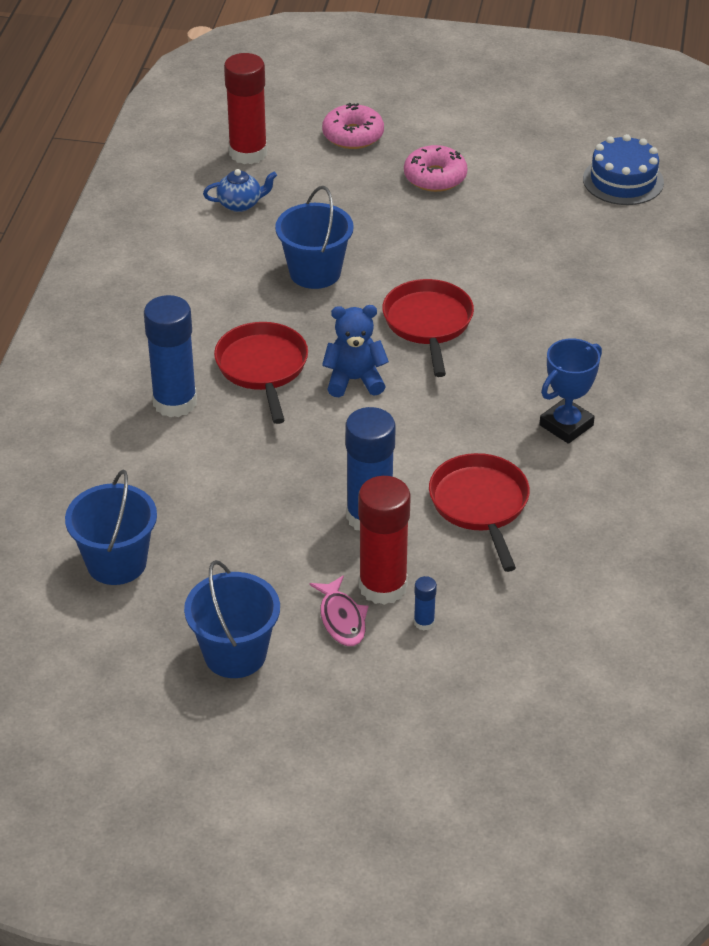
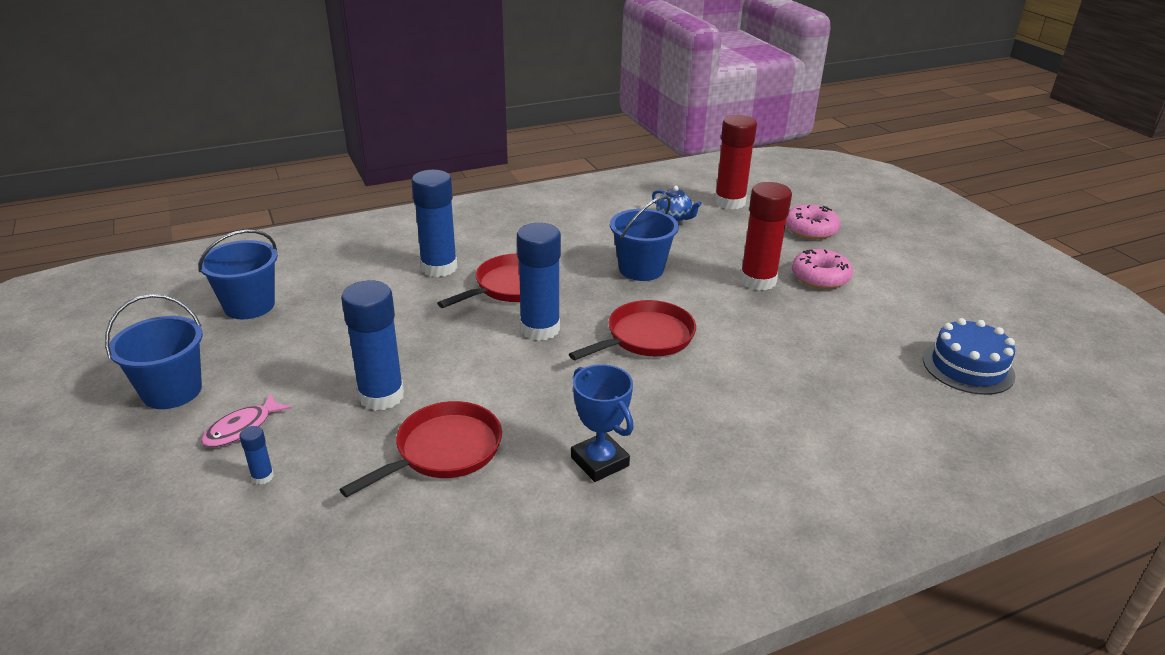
camera: 55 degrees right, 10 degrees down
(354, 380) = (540, 329): blue teddy bear -> blue glue stick
(383, 586) = (297, 435): red glue stick -> red glue stick (758, 280)
(566, 425) = (599, 462): blue trophy -> blue trophy turned 45 degrees clockwise

